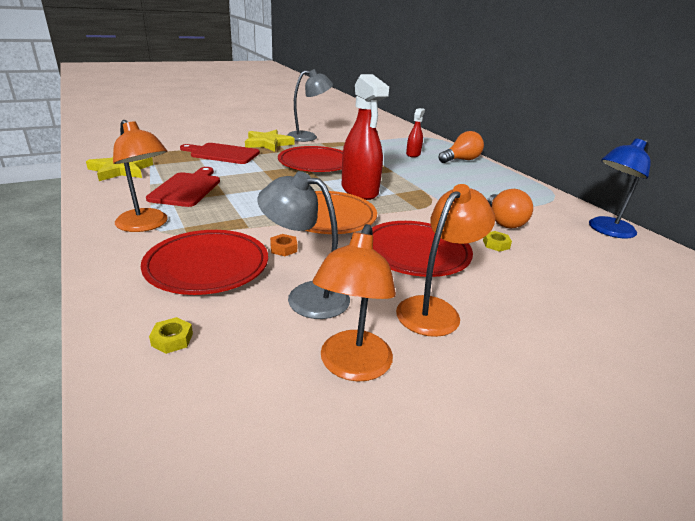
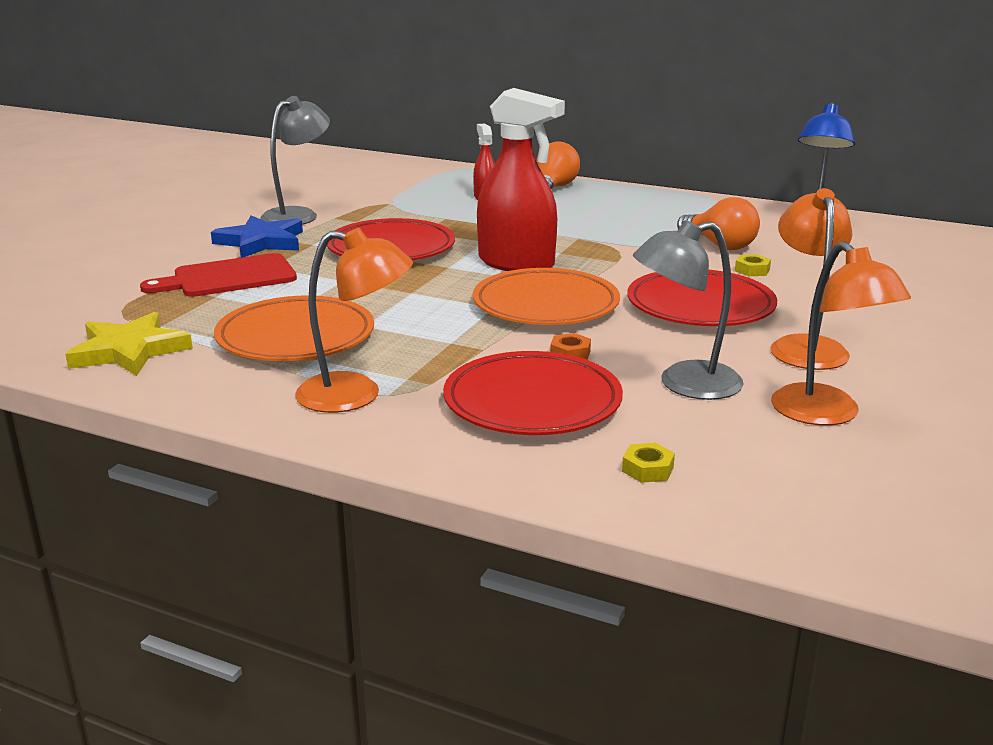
camera: 35 degrees left, 5 degrees down
(187, 188) = (296, 337): red cutting board -> orange plate
(268, 143) = (261, 242): yellow star -> blue star

